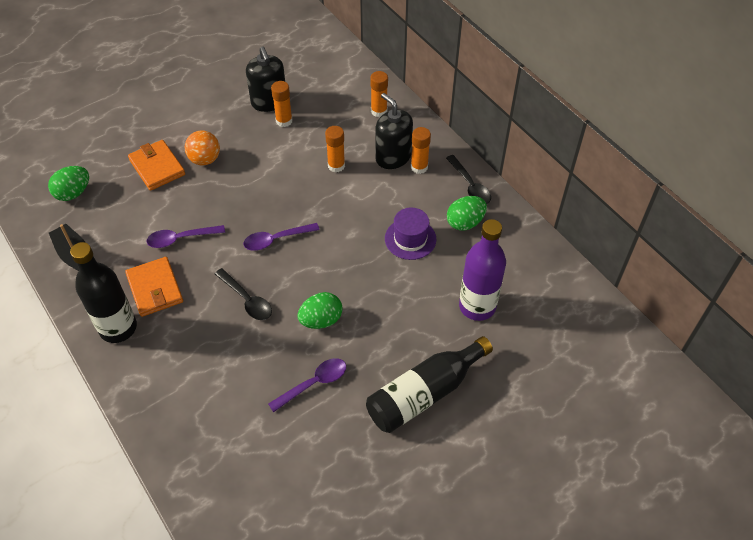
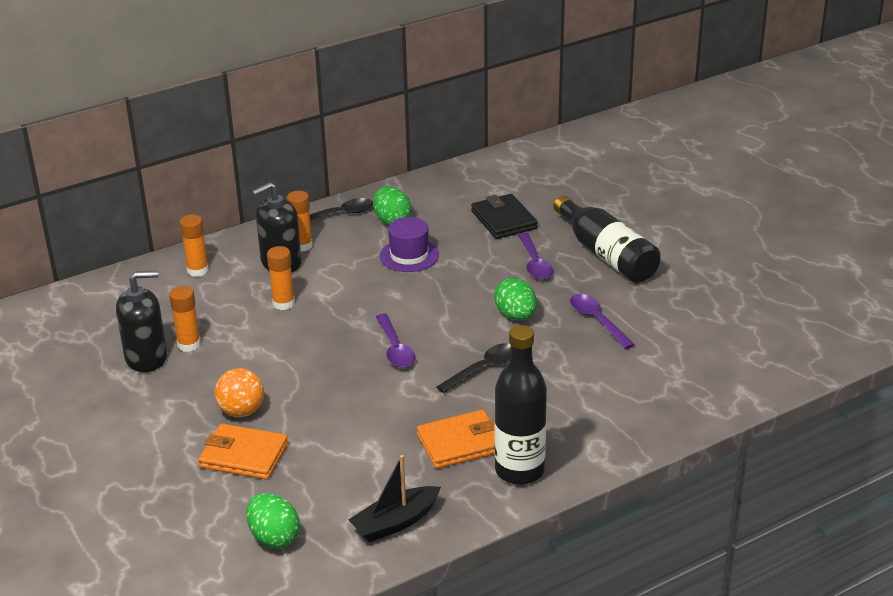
camera: 85 degrees left, 20 degrees down
(157, 167) = (244, 455): orange wallet -> orange wallet turned 45 degrees clockwise
(181, 238) = (380, 425): purple spoon -> purple spoon (534, 263)
(477, 306) = (504, 220): purple bottle -> black wallet

